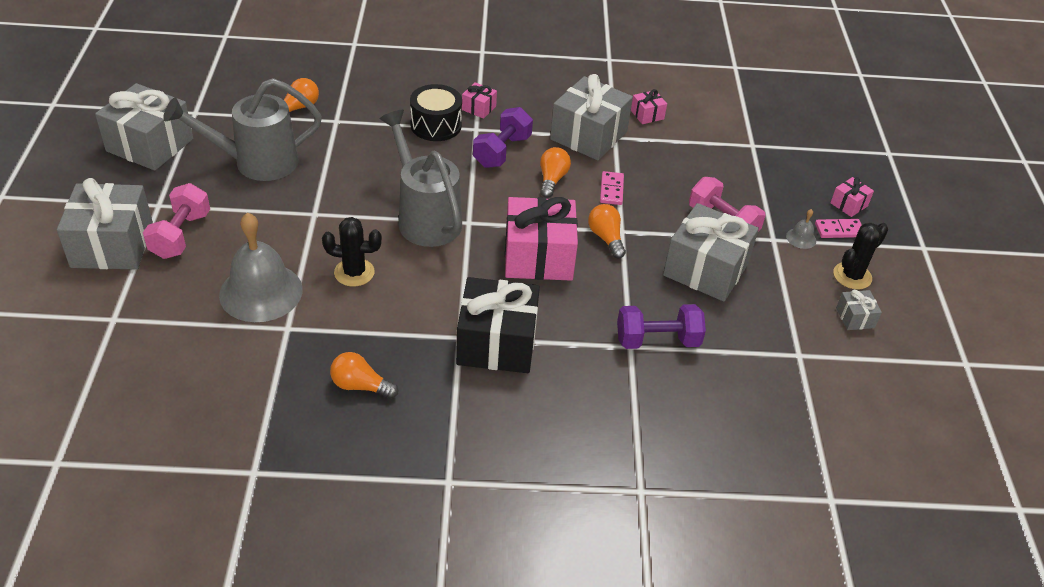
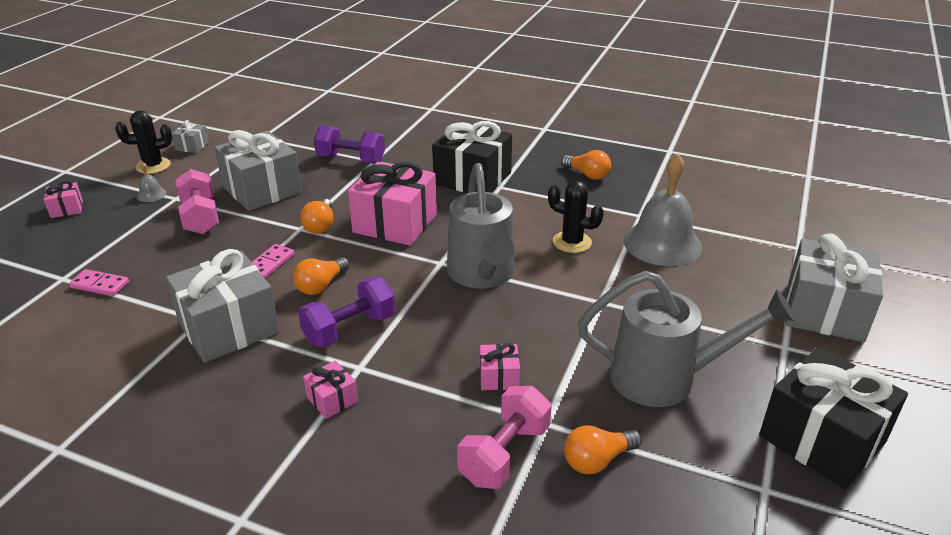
camera: 155 degrees left, 10 degrees down
(150, 145) = (822, 439): grey gift -> black gift
(181, 235) = (750, 307): pink dumbbell -> pink dumbbell (504, 454)
(436, 125) = (408, 384): black drum -> none
(647, 115) = (126, 340): pink gift -> pink gift (499, 377)
(839, 230) = (110, 193): pink domino -> pink domino (100, 285)

